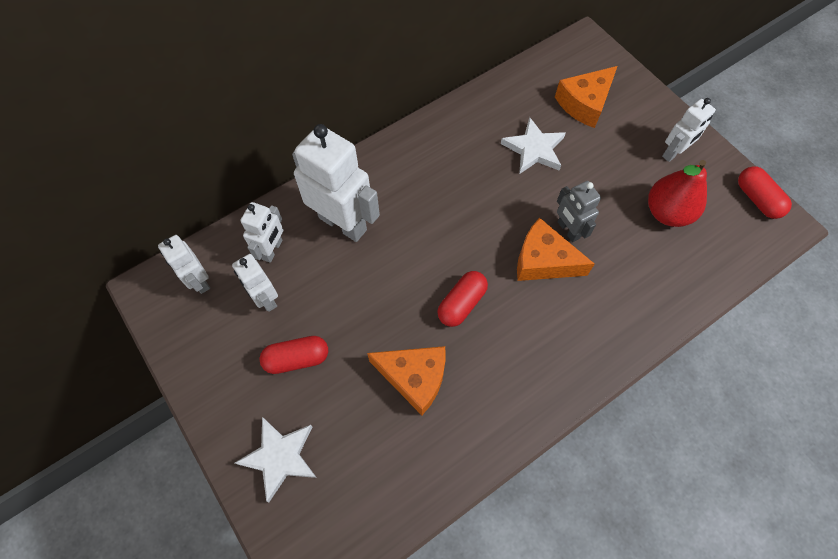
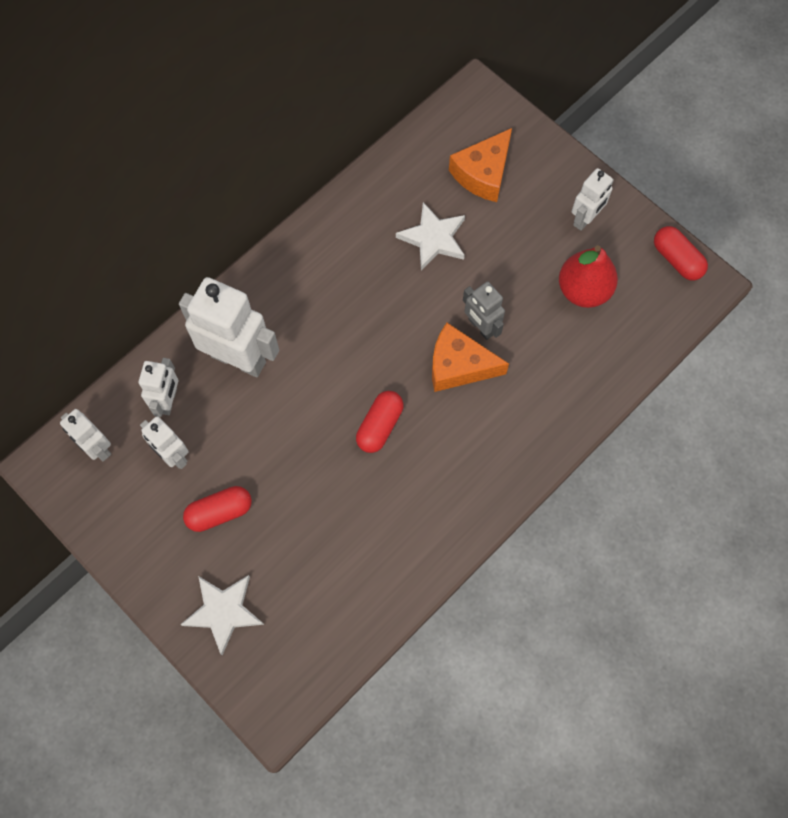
camera: 10 degrees left, 5 degrees up
(414, 378) = (343, 511): orange cheese -> none

